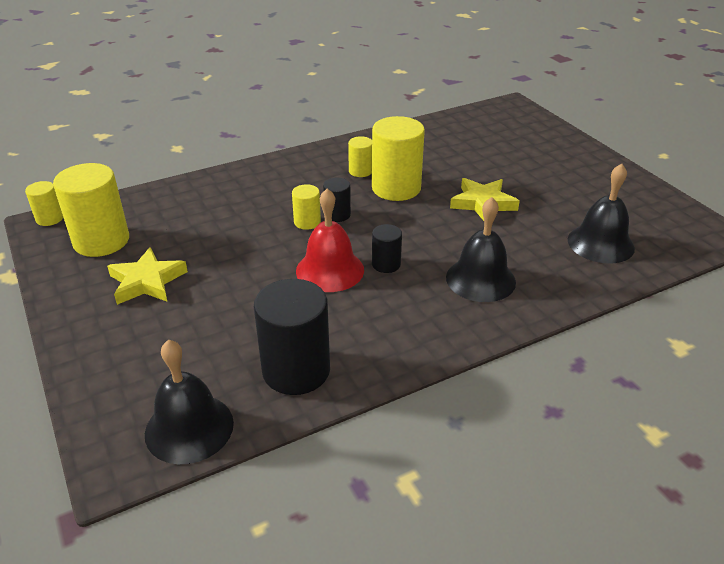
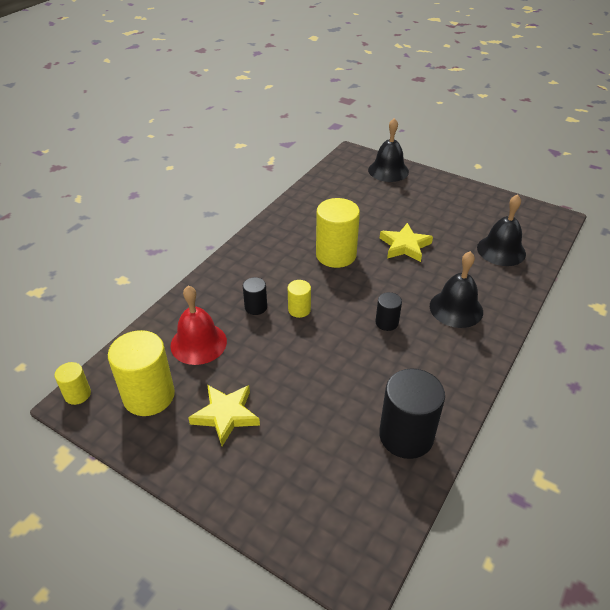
camera: 30 degrees left, 5 degrees up
(189, 428) = (378, 519): black bell -> black bell (388, 170)
(330, 270) = (353, 344): red bell -> red bell (198, 343)
(337, 215) = (315, 294): black cylinder -> black cylinder (256, 307)
(360, 171) = (297, 249): yellow cylinder -> none

